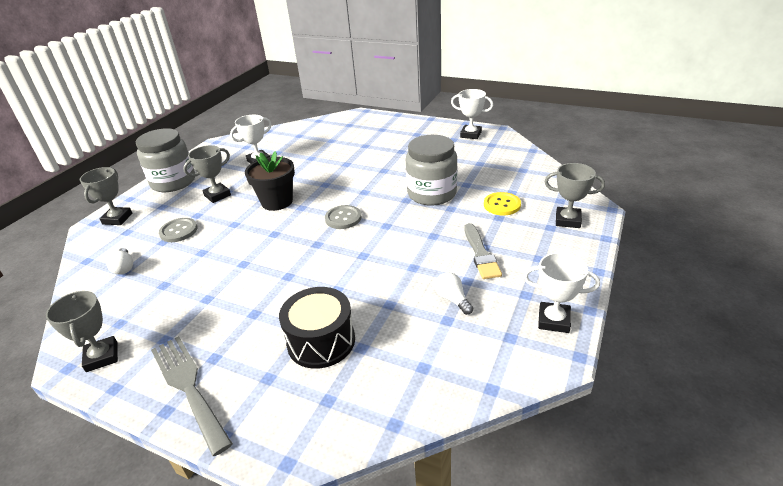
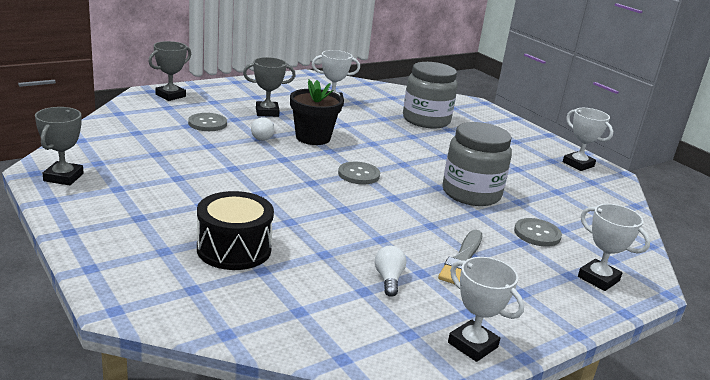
camera: 25 degrees right, 10 degrees down
(124, 268) = (140, 129): white light bulb -> white light bulb (263, 137)
(173, 182) = (242, 88): grey jar -> grey jar (426, 120)
(188, 386) = (100, 225): grey fork -> none
(502, 205) = (537, 234): yellow button -> grey button
(568, 220) = (598, 279): grey trophy -> white trophy

